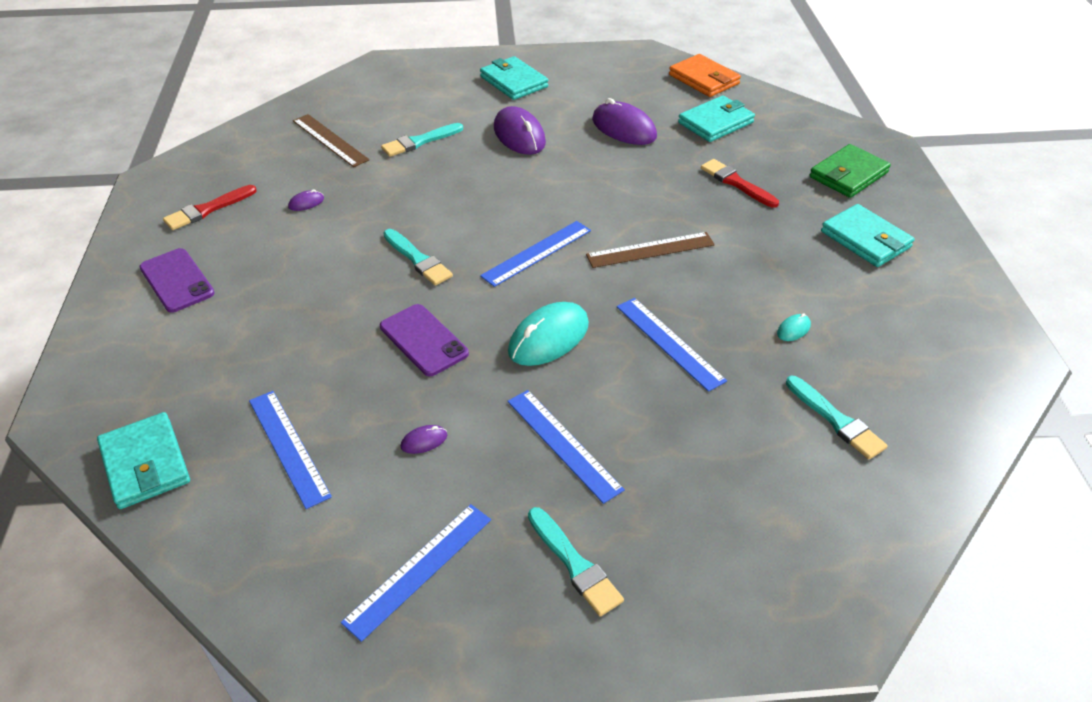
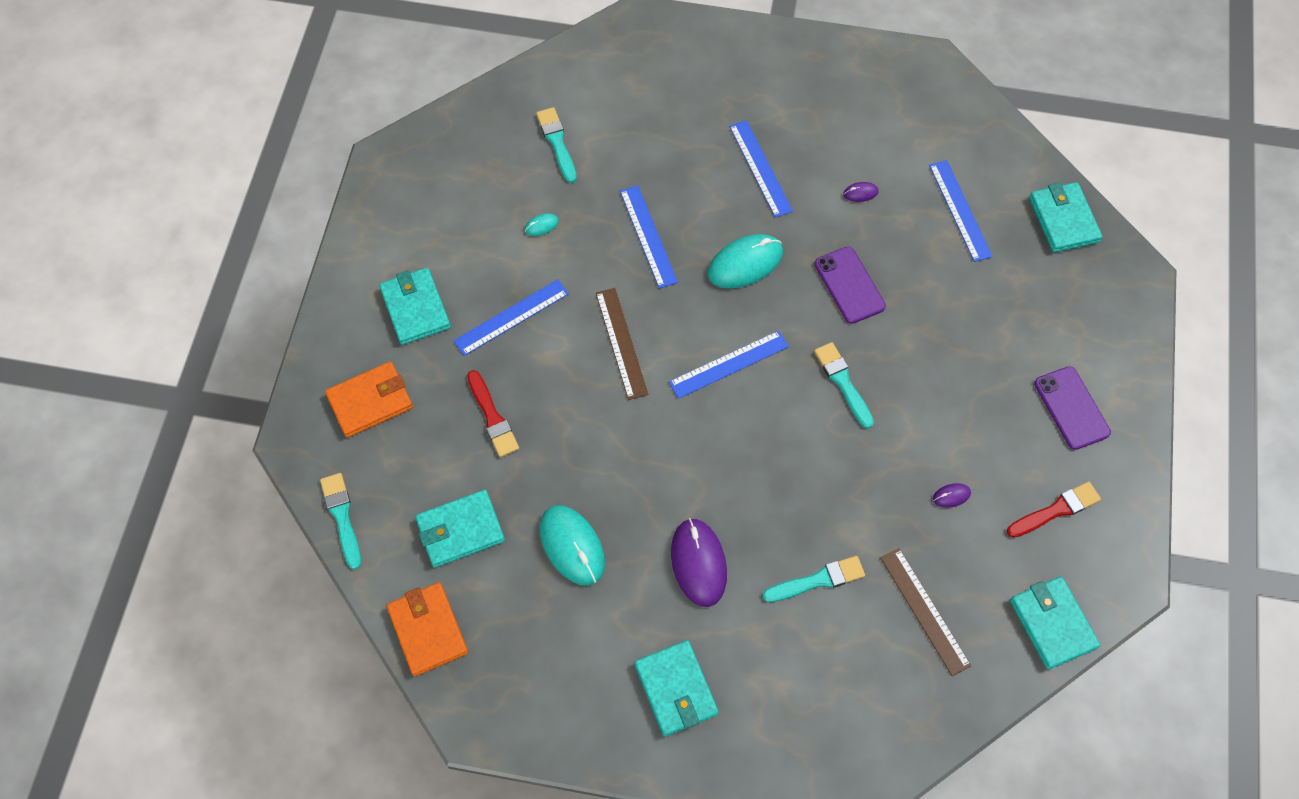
camera: 165 degrees left, 20 degrees up
(223, 149) = (1052, 624): none -> turquoise wallet
(419, 569) = (874, 106): blue ruler -> blue ruler (511, 317)
(574, 564) = (776, 88): turquoise brush -> turquoise brush (342, 517)
(624, 128) = (572, 546): purple mouse -> turquoise mouse
(650, 250) = (621, 343): brown ruler -> brown ruler turned 75 degrees clockwise
(848, 175) = (370, 401): green wallet -> orange wallet

